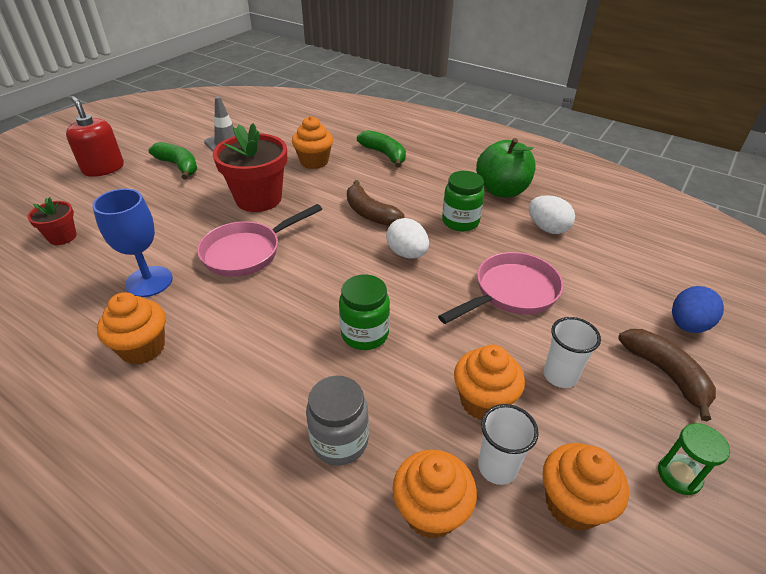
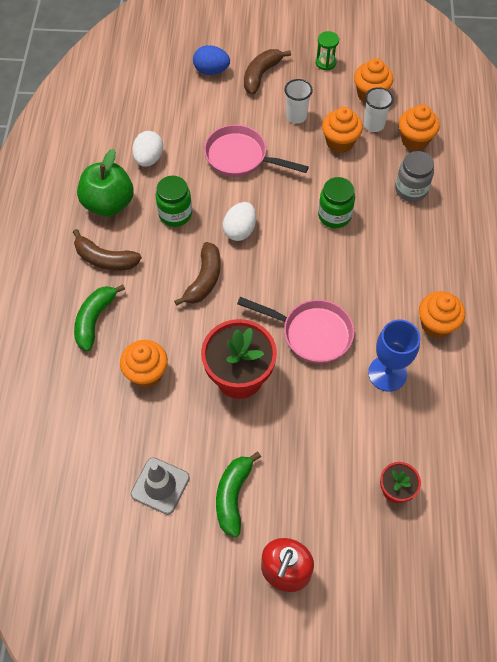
camera: 120 degrees left, 20 degrees up
(439, 173) = (105, 259): none -> brown banana

